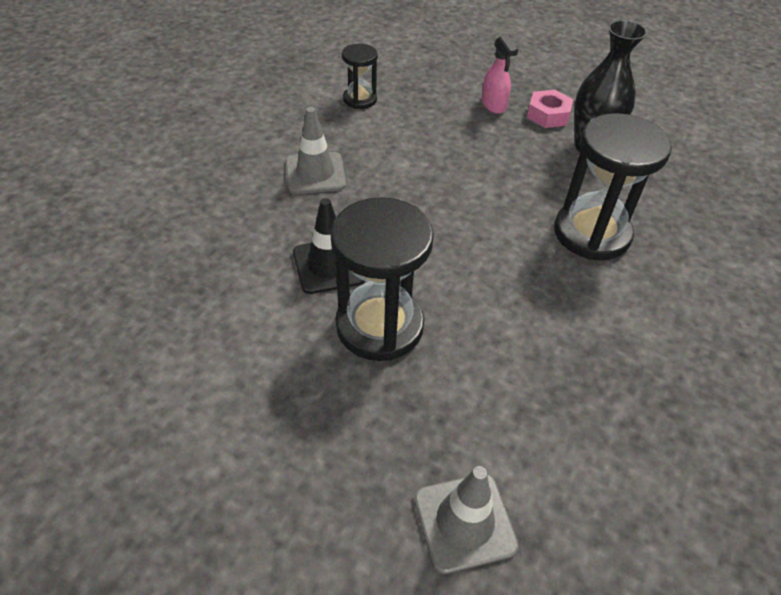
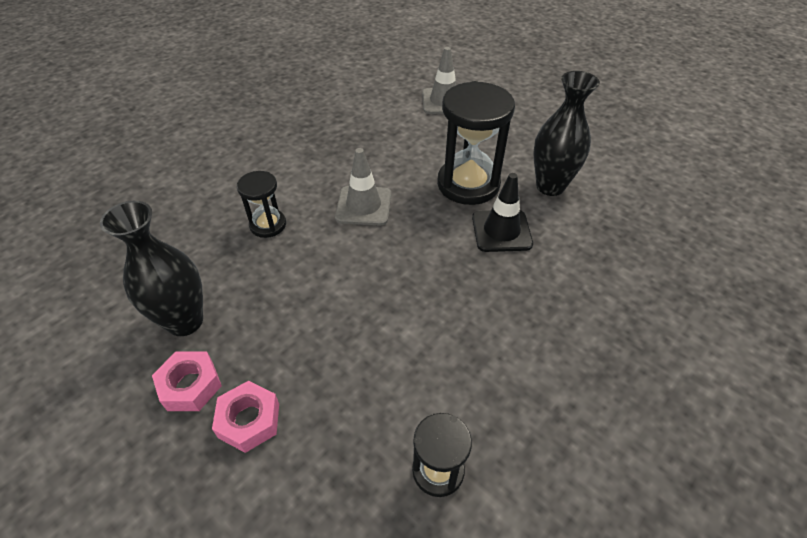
camera: 165 degrees left, 0 degrees up
(264, 341) = (550, 186): none -> black vase
(315, 173) = (510, 333): grey traffic cone -> grey traffic cone (363, 206)
(493, 105) = (249, 420): pink spray bottle -> pink nut
(591, 233) = (268, 225): black hourglass -> black hourglass, size x0.54

